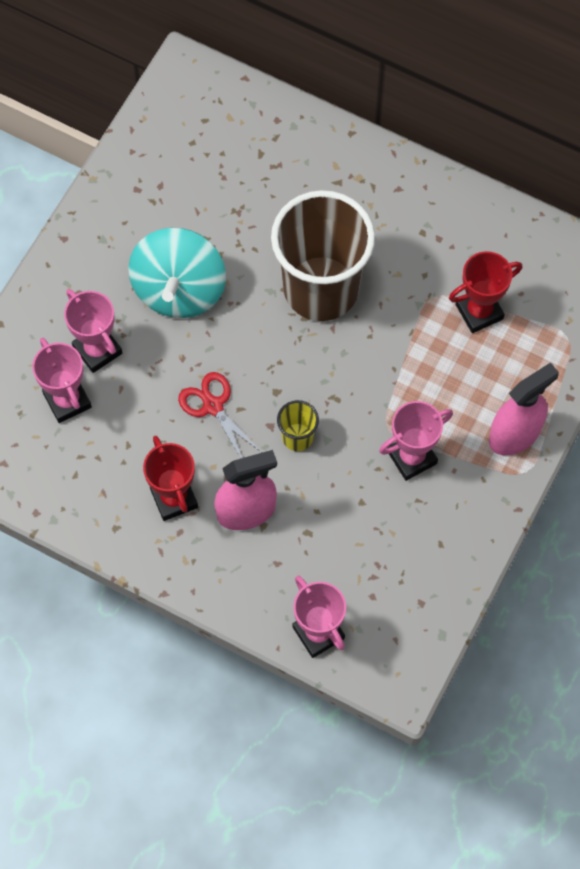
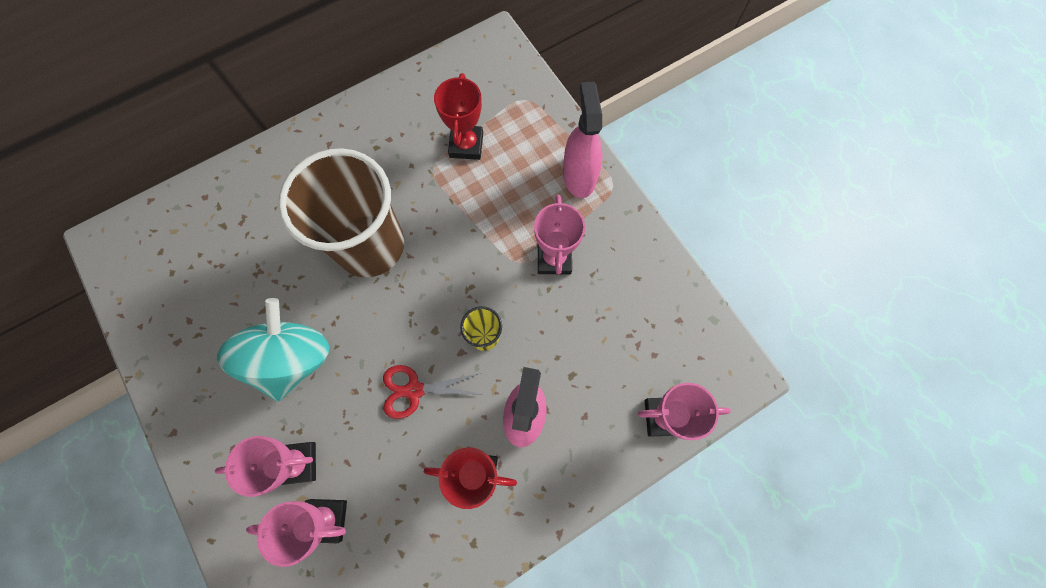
camera: 60 degrees left, 5 degrees up
(179, 289) = (292, 358): turquoise spinning top -> turquoise spinning top turned 120 degrees counterclockwise

